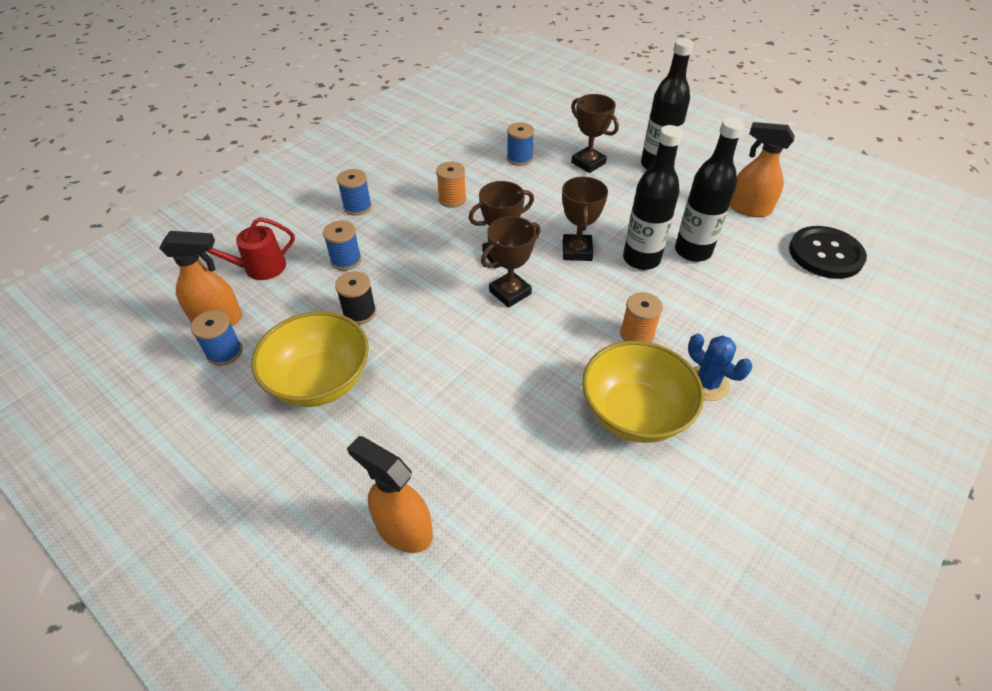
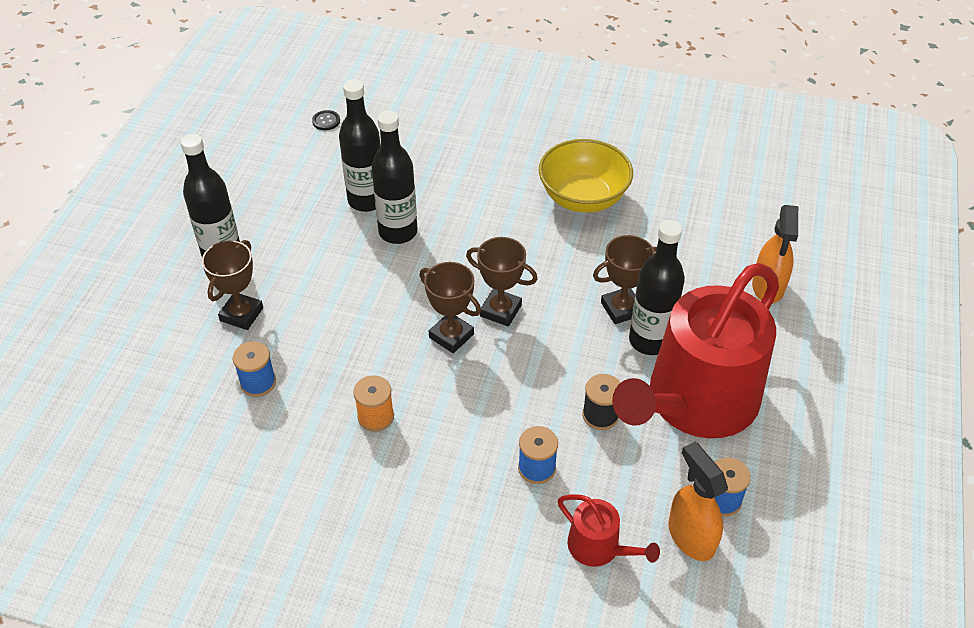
camera: 115 degrees left, 0 degrees up
(320, 381) = (695, 402): yellow bowl -> red watering can
(357, 207) = (439, 508): blue spool -> none
(408, 380) = (649, 341): none -> black bottle
(577, 251) = (411, 280): brown trophy -> brown trophy (621, 309)
(637, 334) = (499, 214): orange spool -> none
(706, 383) = (527, 166): blue cactus -> none
(748, 208) = (276, 174): orange spray bottle -> none
(825, 254) = (326, 121): black button -> black button, size x0.42

